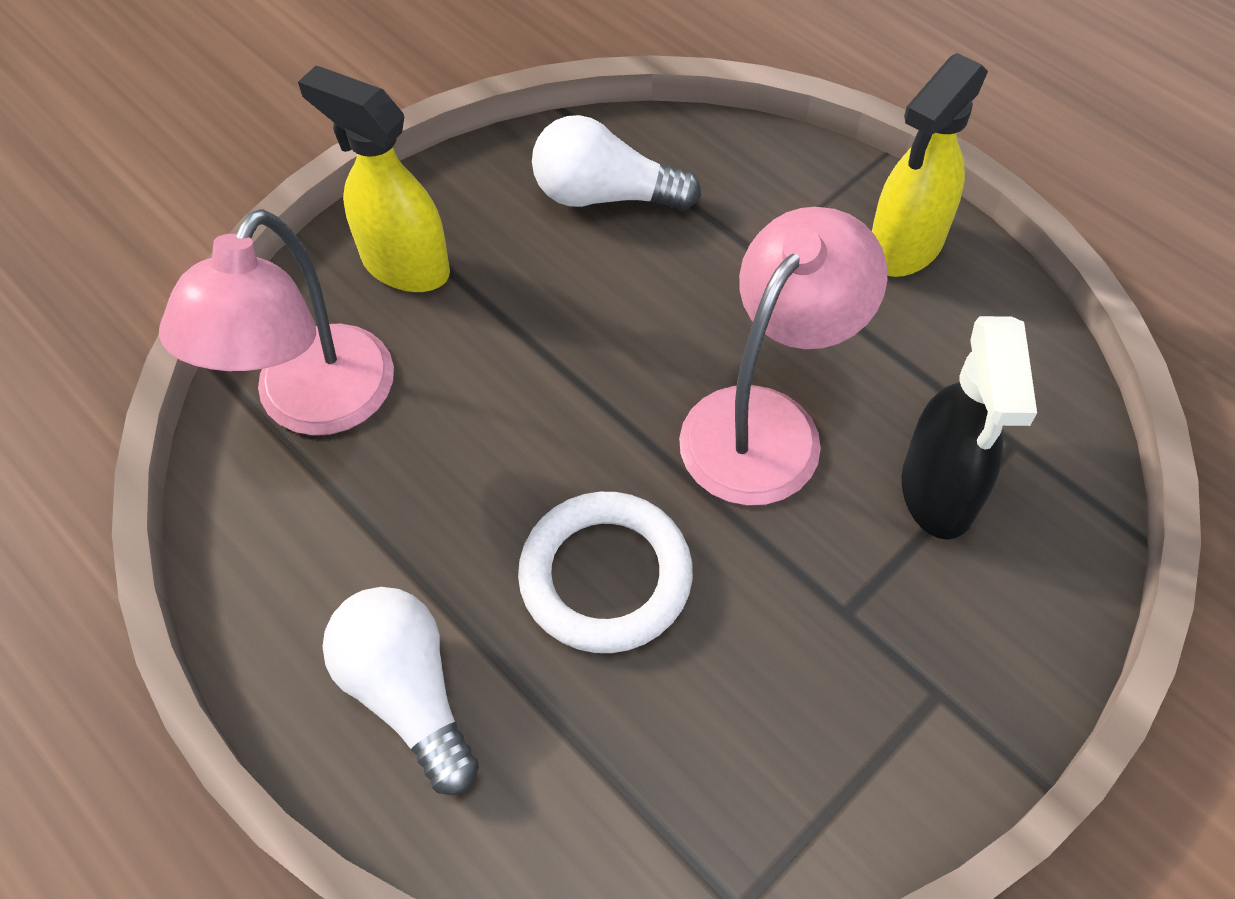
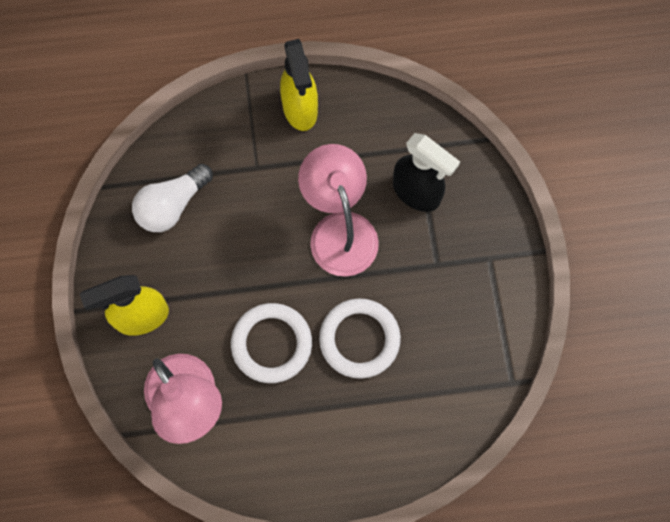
camera: 55 degrees left, 15 degrees up
(408, 693) = (353, 444): white light bulb -> none
(494, 453) = (271, 344): none -> white ring

